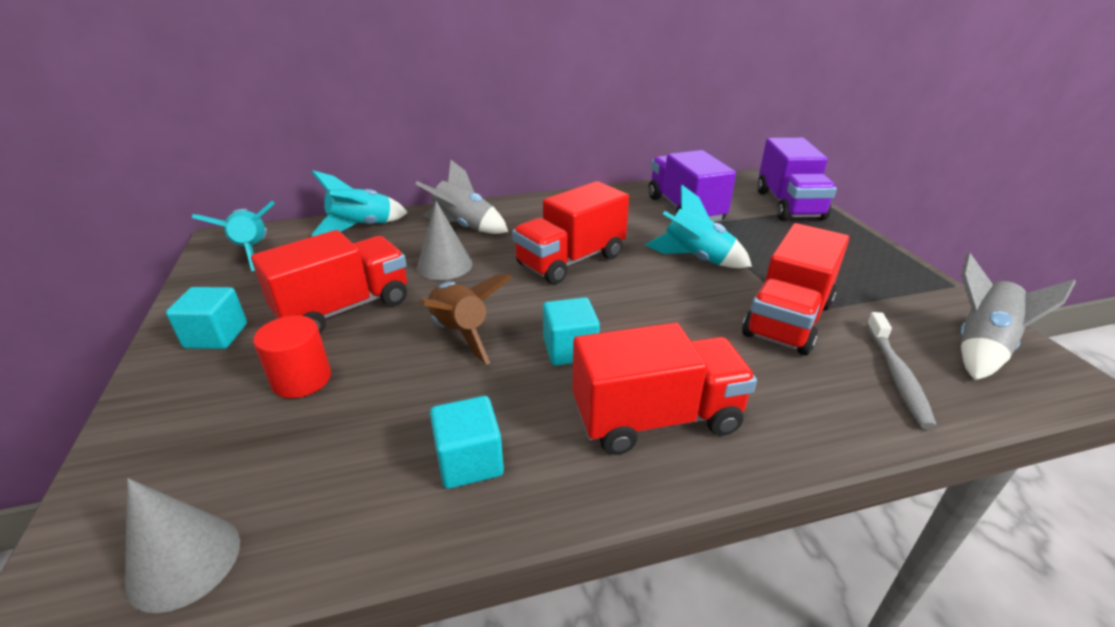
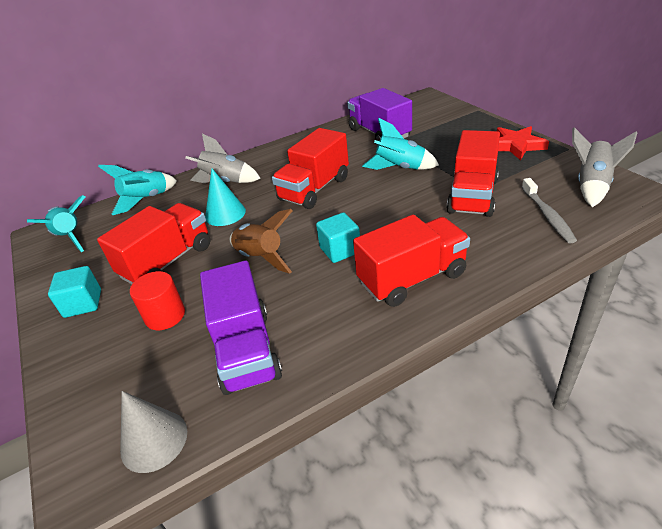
camera: 10 degrees left, 5 degrees up
(444, 265) = (225, 214): grey cone -> turquoise cone
(469, 461) = (306, 335): turquoise cube -> none
(789, 205) = (449, 114): purple truck -> purple truck (246, 350)
(874, 264) = (516, 146): none -> red star

